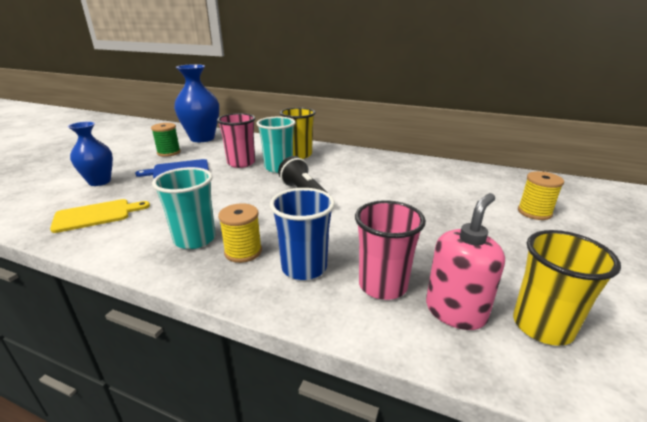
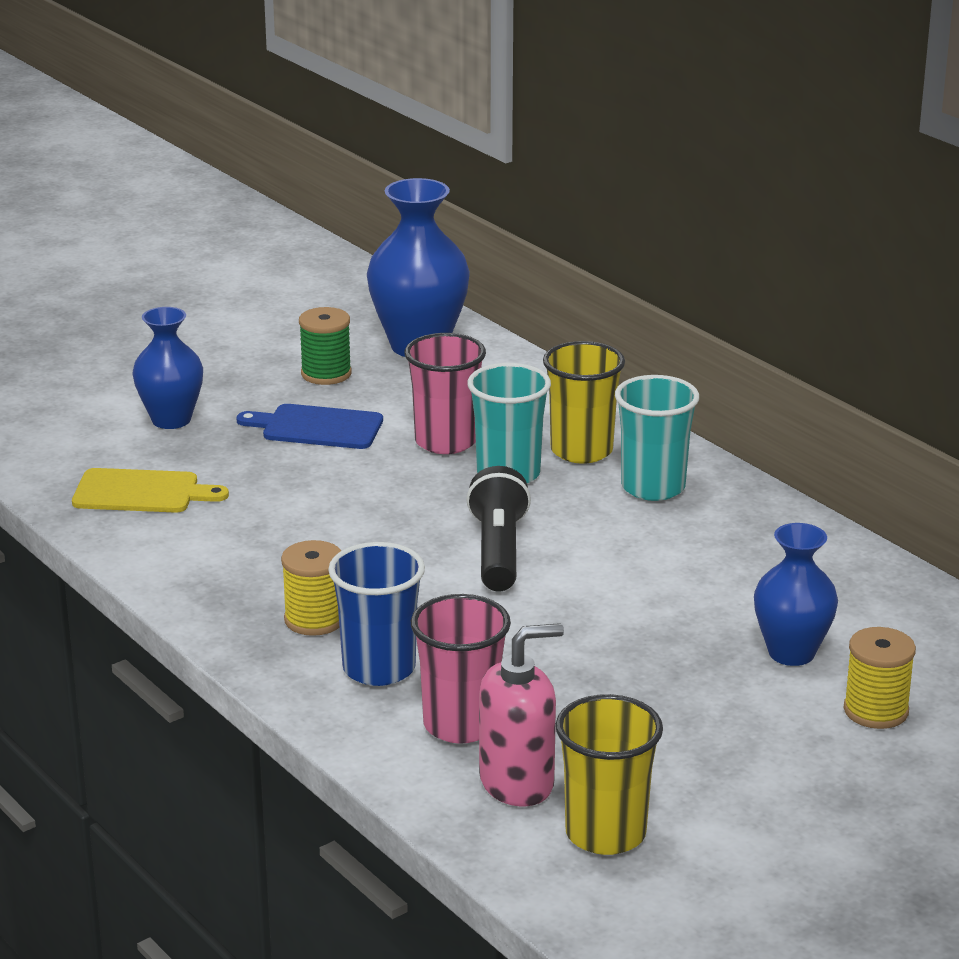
camera: 30 degrees right, 0 degrees up
(195, 239) = (260, 578): turquoise cup -> turquoise cup (653, 487)
(470, 200) = (791, 653): none -> blue vase

